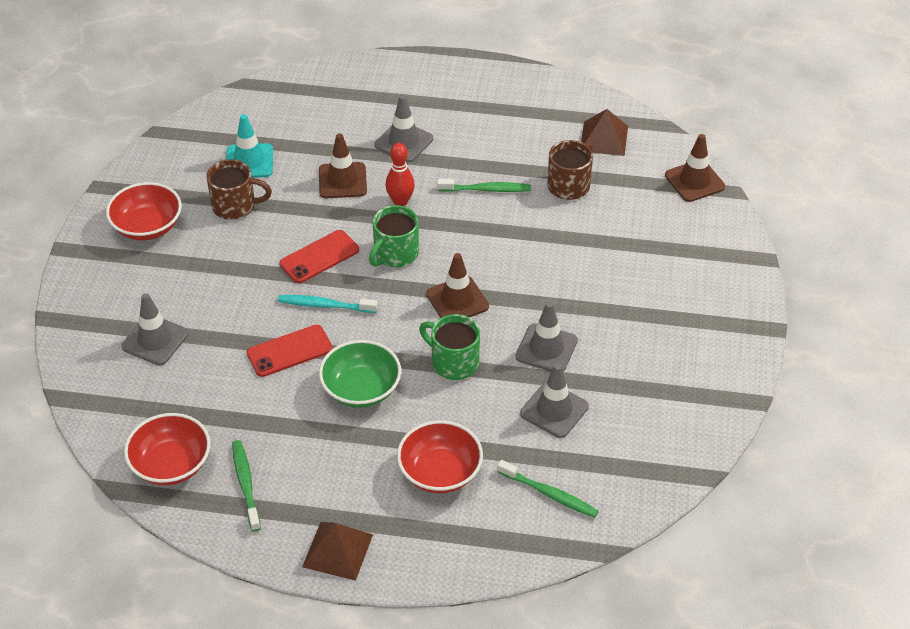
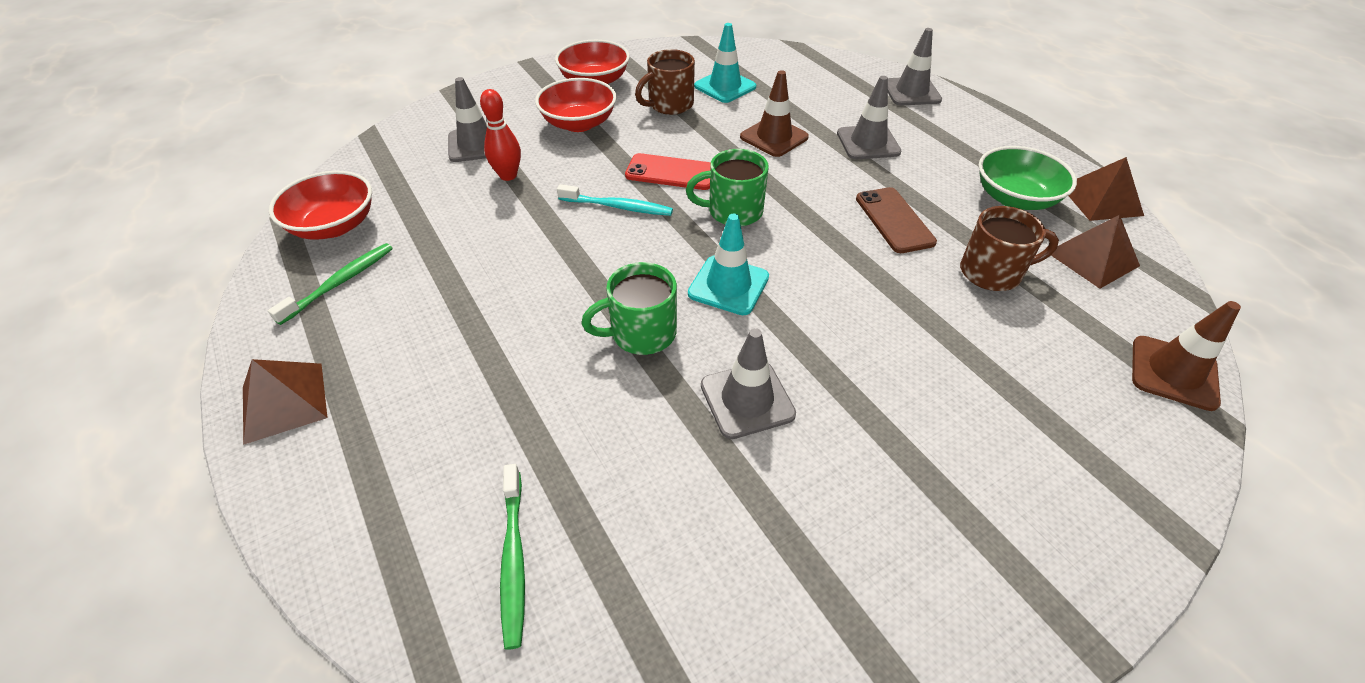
camera: 50 degrees right, 0 degrees up
(235, 206) = (669, 105): brown mug -> brown mug turned 90 degrees clockwise
(289, 351) = (538, 217): red phone -> none
(325, 305) = (618, 207): turquoise toothbrush -> turquoise toothbrush turned 135 degrees clockwise
(361, 389) = (535, 288): green bowl -> green bowl (1015, 198)
(400, 201) = (799, 179): red bowling pin -> red bowling pin (508, 175)
(440, 472) = (467, 420): red bowl -> red bowl (579, 123)
(453, 362) = (641, 333): green mug -> green mug turned 105 degrees counterclockwise
(457, 300) = (728, 285): brown traffic cone -> turquoise traffic cone
(486, 189) = (894, 220): green toothbrush -> brown phone
(554, 410) = (660, 470): grey traffic cone -> grey traffic cone (911, 92)
(570, 92) = (1101, 200): none -> brown pyramid

